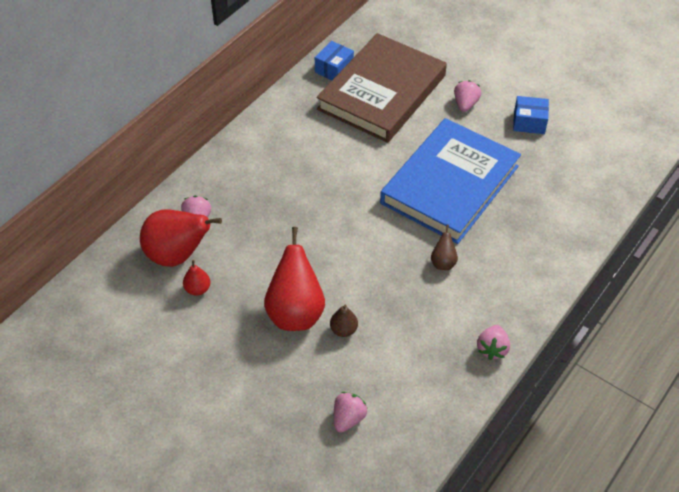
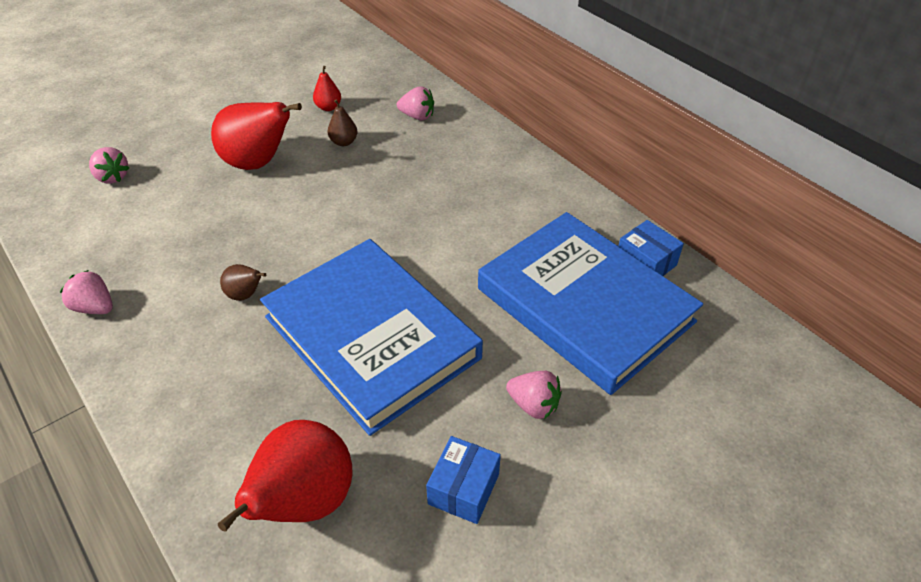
camera: 105 degrees right, 5 degrees down
(177, 255) = (377, 100): red pear -> red pear (304, 502)
(343, 330) = (213, 192): brown pear -> brown pear (344, 142)
(382, 92) = (584, 305): brown book -> blue book

